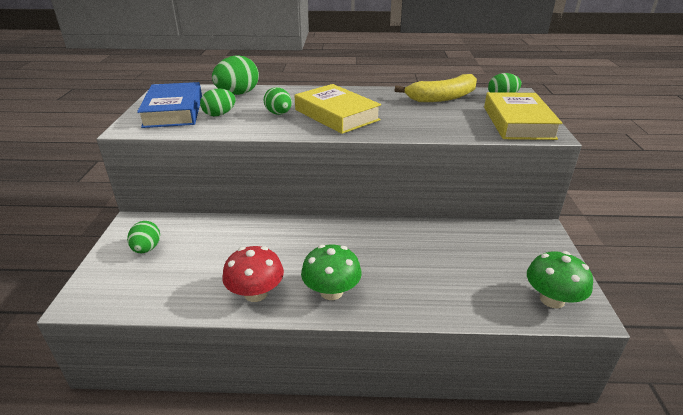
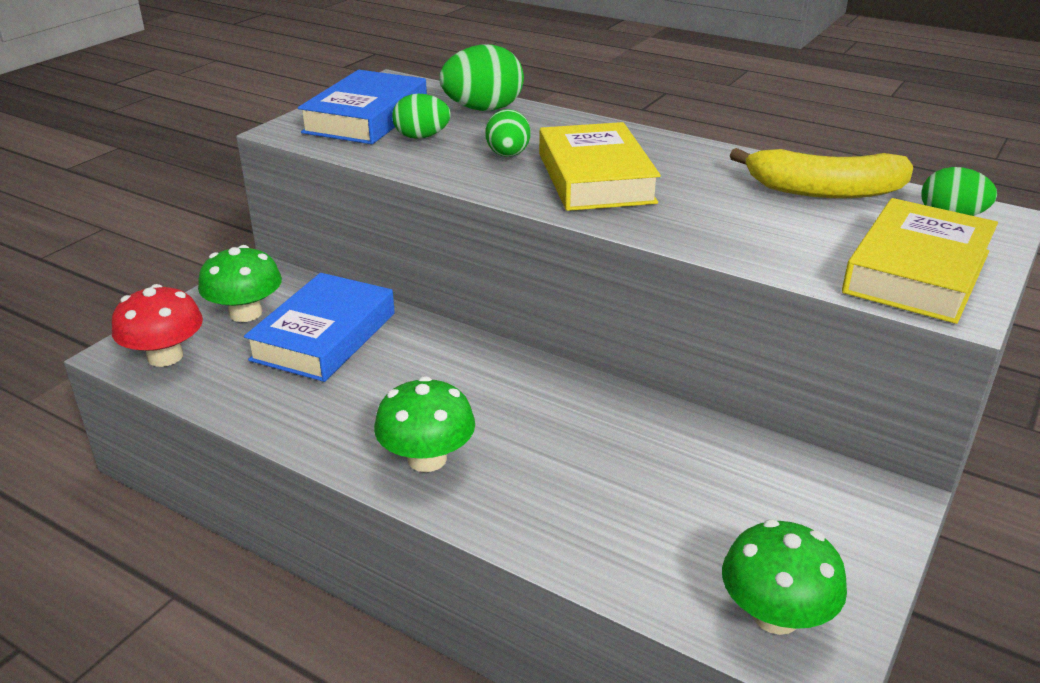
camera: 30 degrees right, 0 degrees up
(147, 249) = (246, 313): green egg -> green mushroom
(210, 246) = (324, 336): none -> blue book
(256, 293) = (325, 421): red mushroom -> red mushroom (165, 356)

